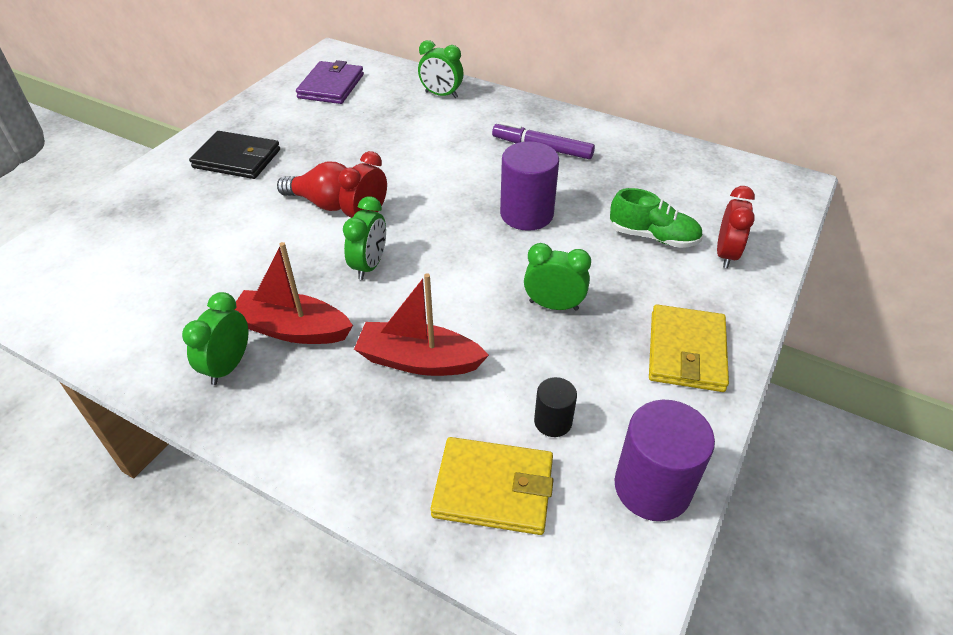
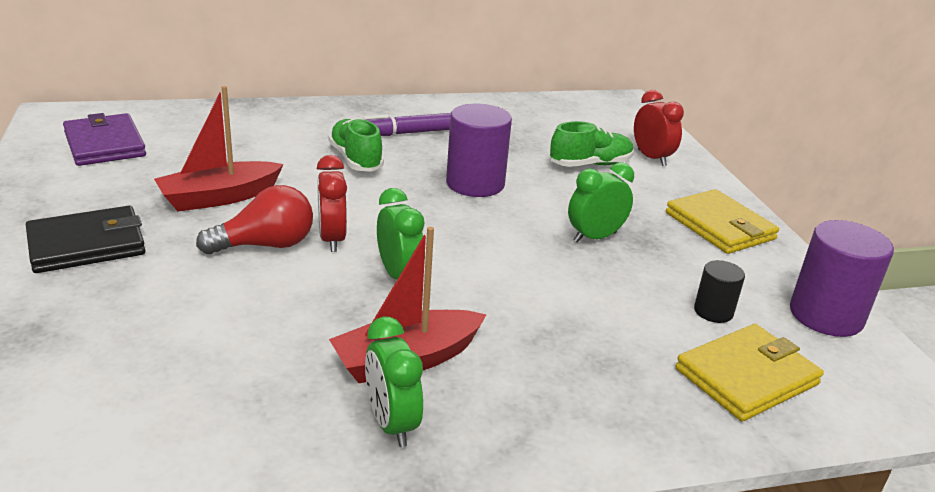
camera: 45 degrees left, 15 degrees down
(419, 360) = (558, 324): red boat -> red boat (219, 197)
(441, 95) = (250, 119): green clock -> none
(467, 157) = (355, 159): none -> green shoe

